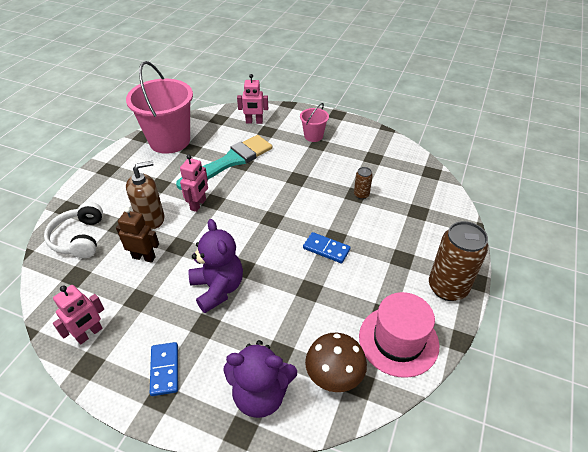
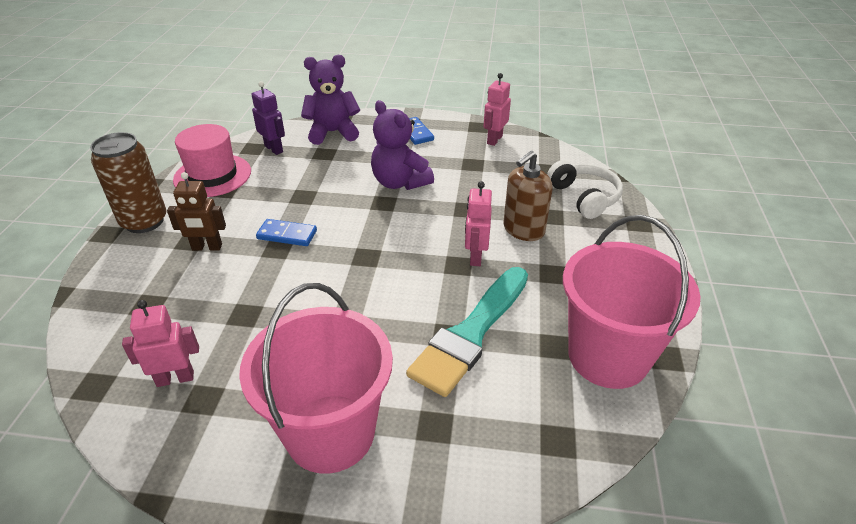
camera: 165 degrees right, 5 degrees down
(144, 257) = (496, 193): brown robot -> brown robot (207, 247)
(254, 122) = (474, 448): pink robot -> pink robot (175, 378)
(313, 136) = (330, 432): pink bucket -> pink bucket, size x2.14
(334, 375) = (274, 149): brown mushroom -> purple robot
(361, 195) = (235, 315): brown can -> none

